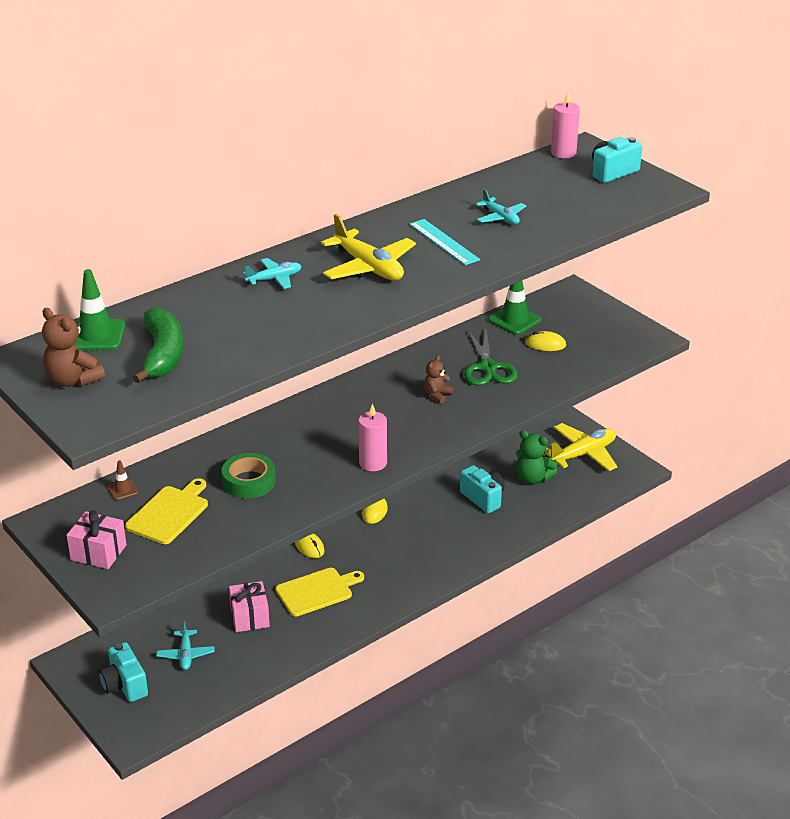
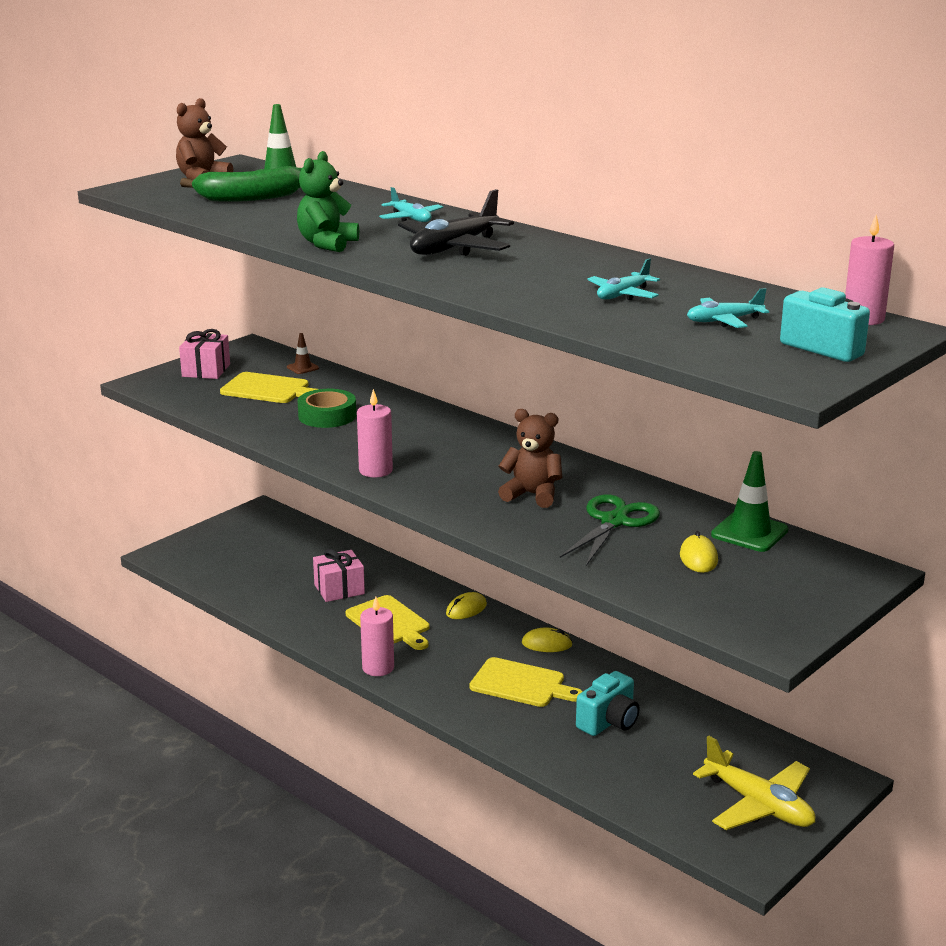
camera: 80 degrees right, 10 degrees down
(124, 685) = (232, 540): turquoise camera -> none
(186, 654) = (277, 563): turquoise plane -> turquoise plane (724, 321)
(368, 267) = (454, 248): yellow plane -> black plane
(385, 603) = (378, 668): none -> pink candle
(426, 532) = (521, 684): none -> yellow cutting board
(437, 395) = (532, 495): brown teddy bear -> brown teddy bear, size x1.58
(444, 242) = (536, 273): turquoise ruler -> none
(488, 367) = (614, 522): green scissors -> green scissors turned 135 degrees clockwise
(533, 478) = (674, 761): green teddy bear -> green teddy bear (327, 244)

